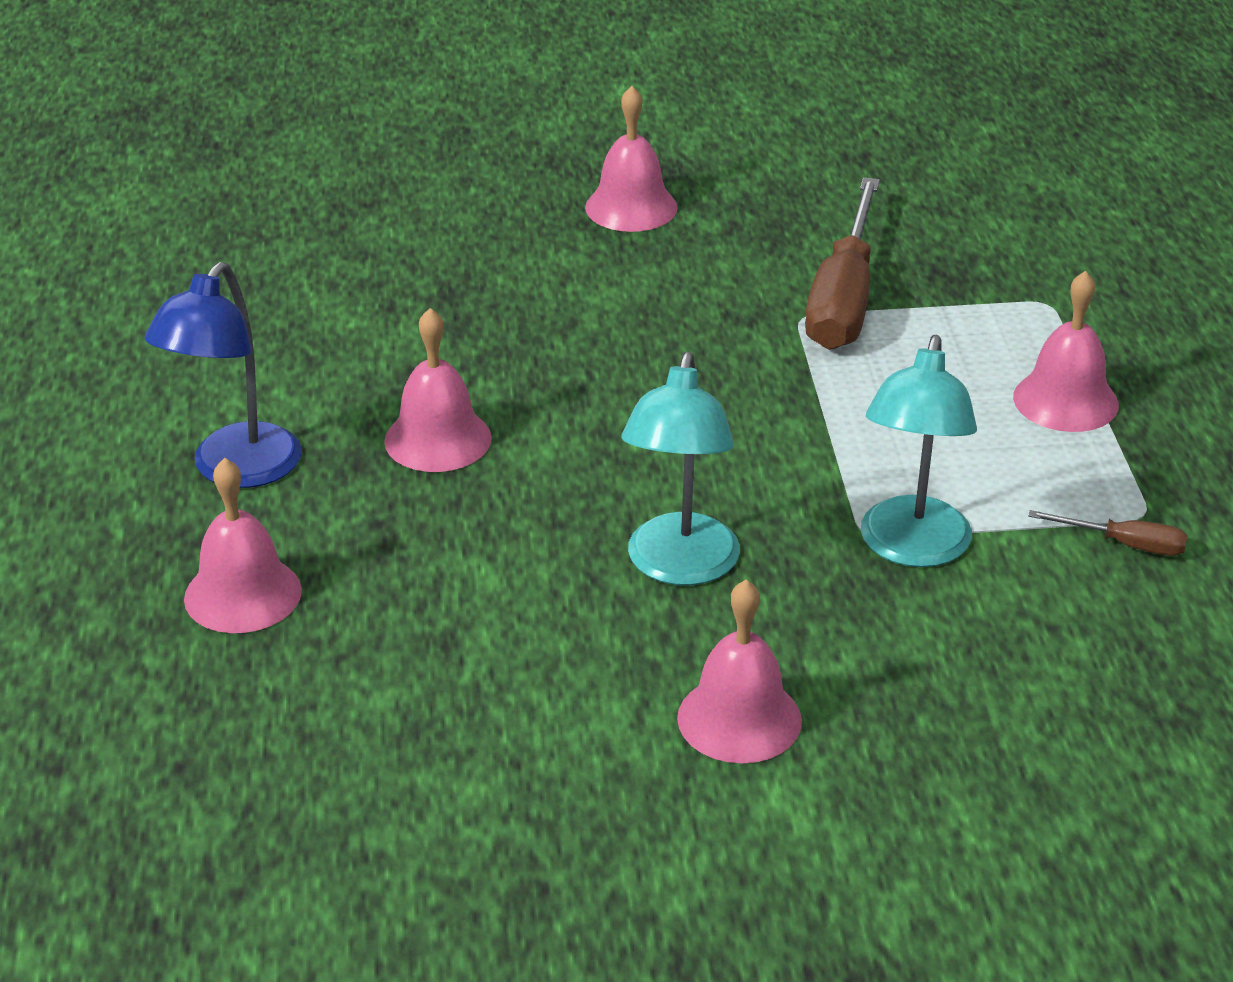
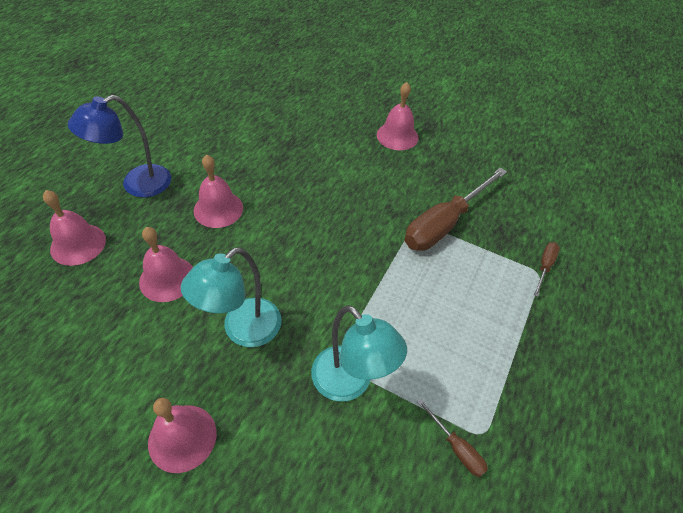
camera: 30 degrees right, 15 degrees up
(911, 549) = (350, 383): turquoise lamp -> turquoise lamp turned 90 degrees counterclockwise
(1047, 291) = (544, 267): none -> brown screwdriver
(1065, 400) = (501, 336): pink bell -> pink bell (167, 278)

